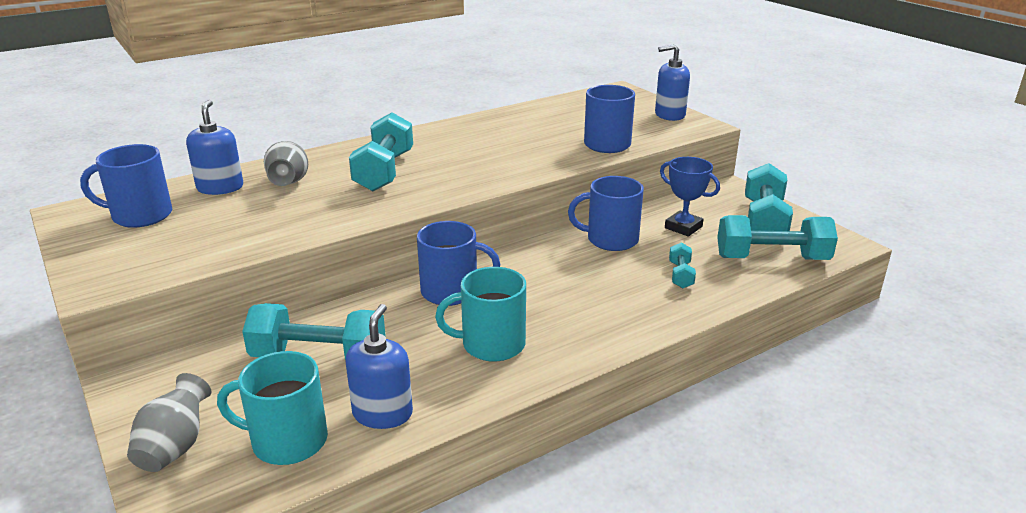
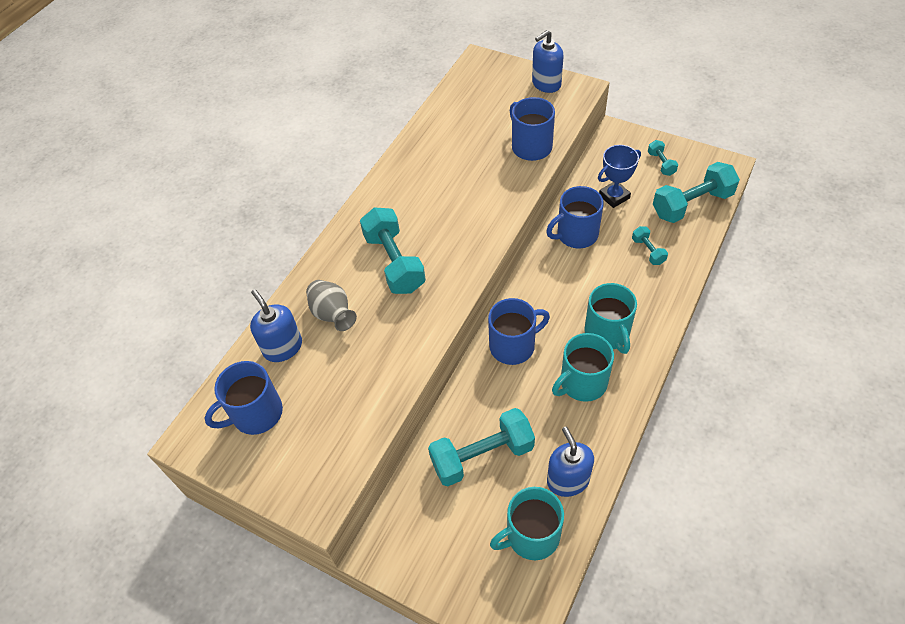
camera: 25 degrees left, 25 degrees up
(175, 447) = (467, 582): grey vase -> none
(564, 318) = (607, 333): none -> turquoise mug
(683, 227) = (614, 197): blue trophy -> blue trophy turned 45 degrees counterclockwise
(764, 221) = (661, 164): turquoise dumbbell -> turquoise dumbbell, size x0.49

